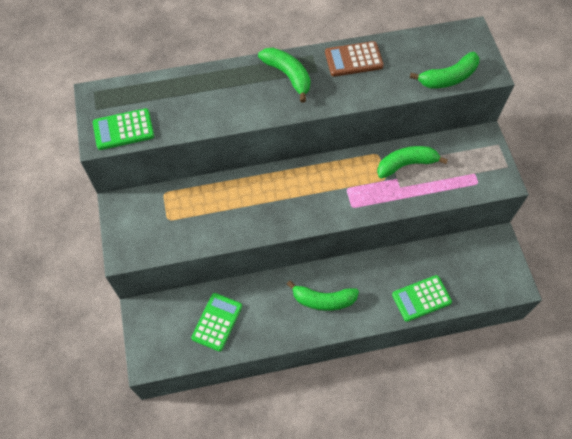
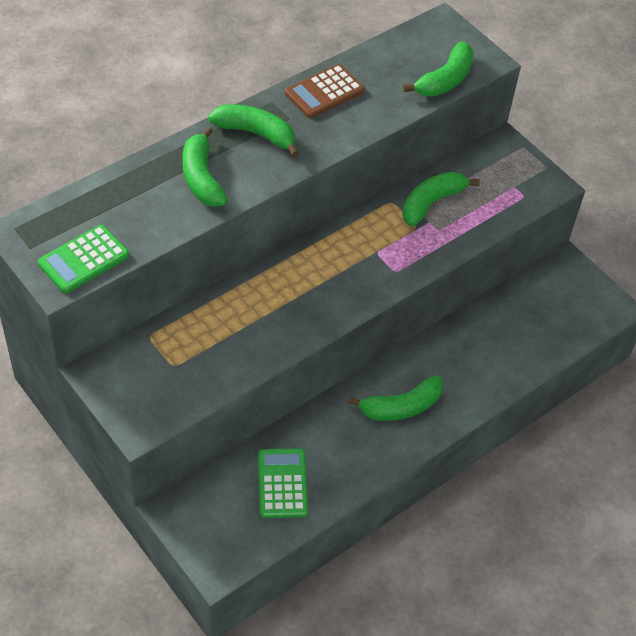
camera: 30 degrees left, 10 degrees down
(232, 96) = (201, 178): none -> green banana
(421, 298) = (515, 361): green calculator -> none

